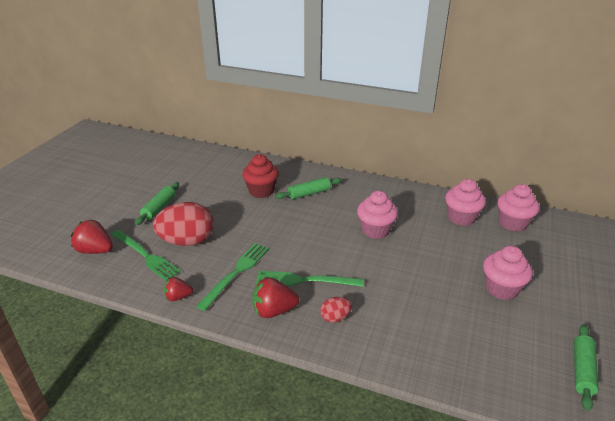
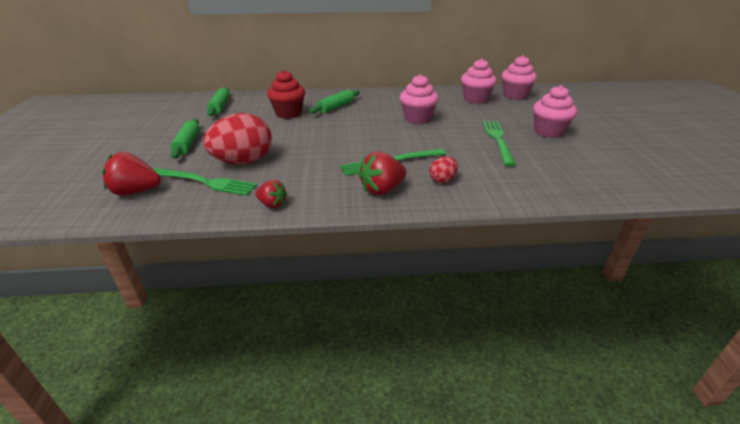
camera: 25 degrees left, 0 degrees up
(178, 297) = (272, 204): red strawberry -> red strawberry turned 120 degrees counterclockwise
(236, 273) = (318, 172): green fork -> green fork (498, 140)
(582, 370) = (651, 163): green rolling pin -> green rolling pin (220, 107)

